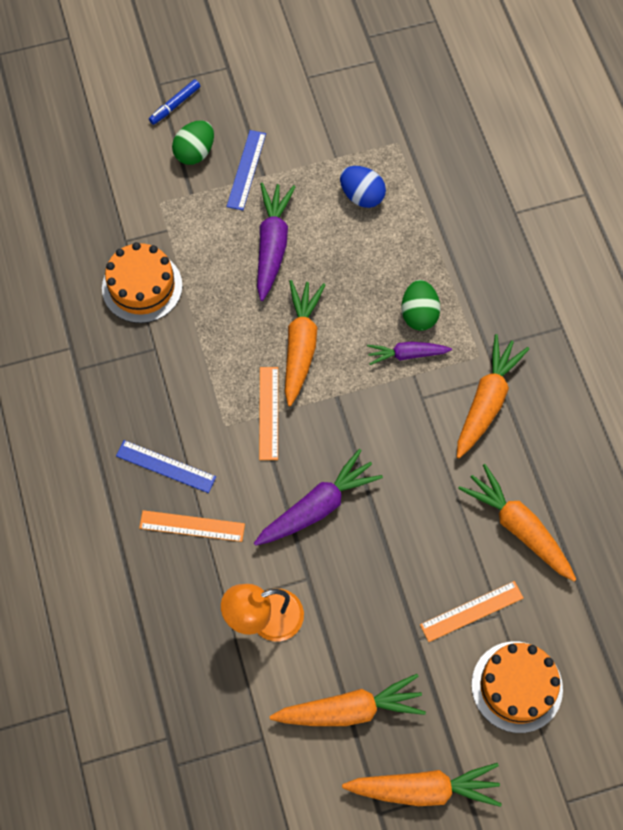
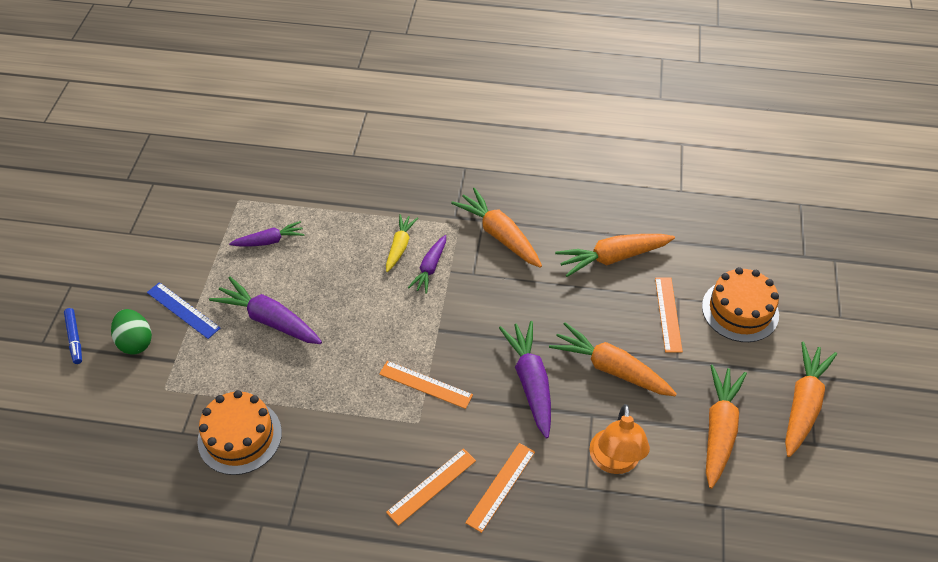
camera: 65 degrees left, 15 degrees down
(166, 466) = (431, 486): blue ruler -> orange ruler
(301, 345) = (377, 336): orange carrot -> orange carrot (611, 368)
(362, 196) = (269, 241): blue egg -> purple carrot
(419, 314) = (400, 246): green egg -> yellow carrot

